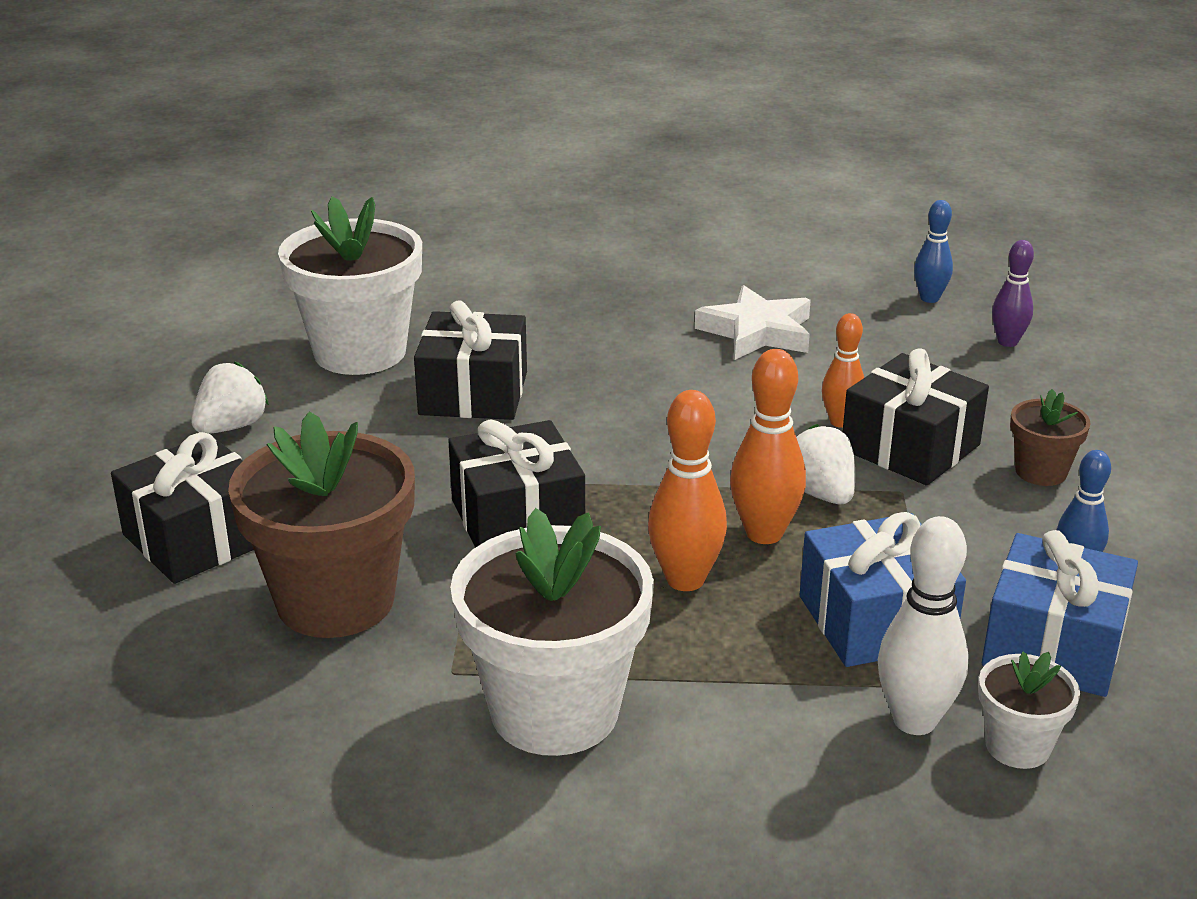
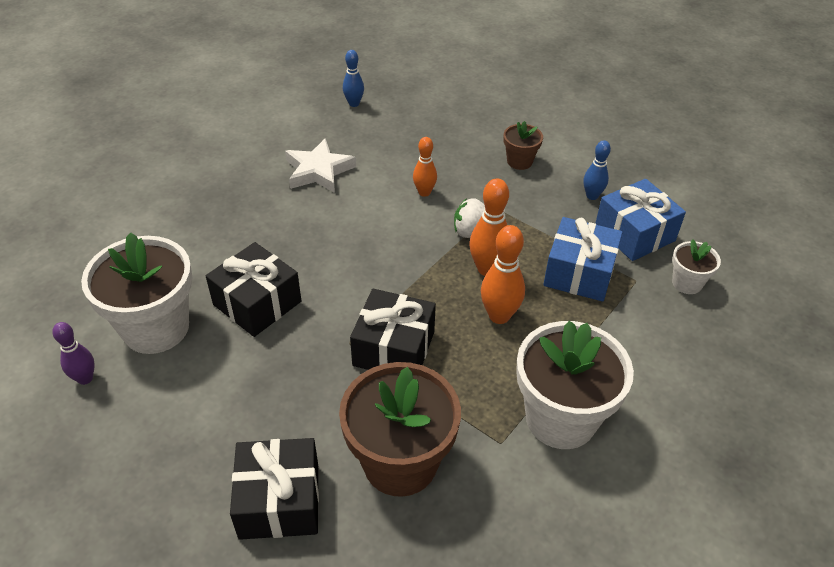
camera: 55 degrees left, 15 degrees up
(231, 427) = (172, 429): white strawberry -> none
(910, 447) = (465, 185): black gift -> none
(914, 720) = (651, 302): white bowling pin -> none
(1007, 342) = (415, 106): purple bowling pin -> purple bowling pin (85, 378)

